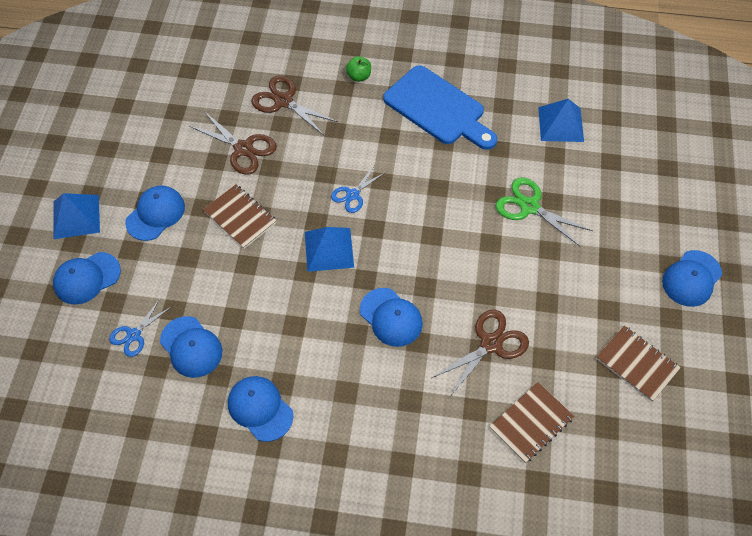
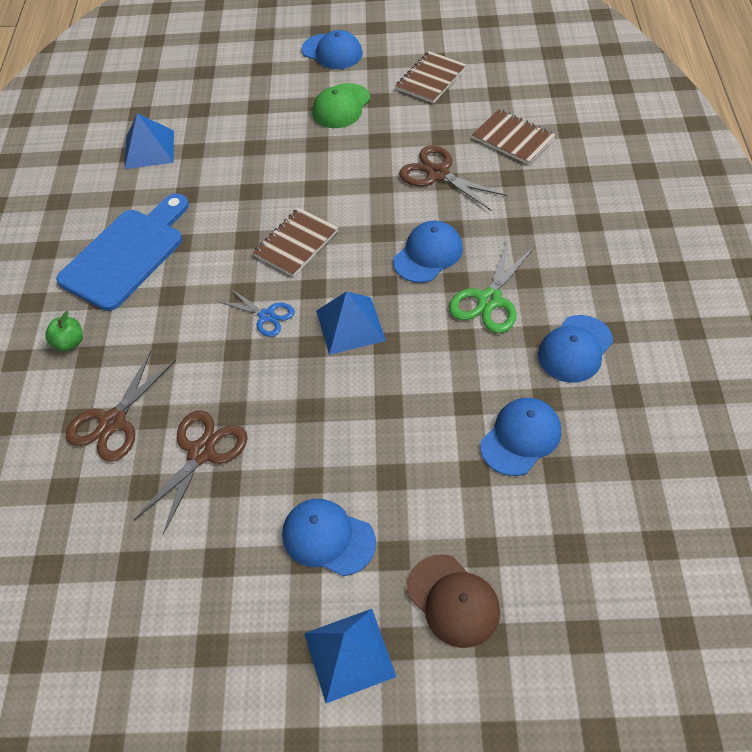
camera: 95 degrees left, 5 degrees down
(87, 278) = (453, 600): blue cap -> brown cap
(134, 335) = (523, 509): blue scissors -> none
(240, 217) = (318, 429): brown notebook -> brown notebook (296, 243)
(529, 206) = (264, 163): green scissors -> green scissors (489, 300)
(601, 276) = (341, 106): none -> green cap

